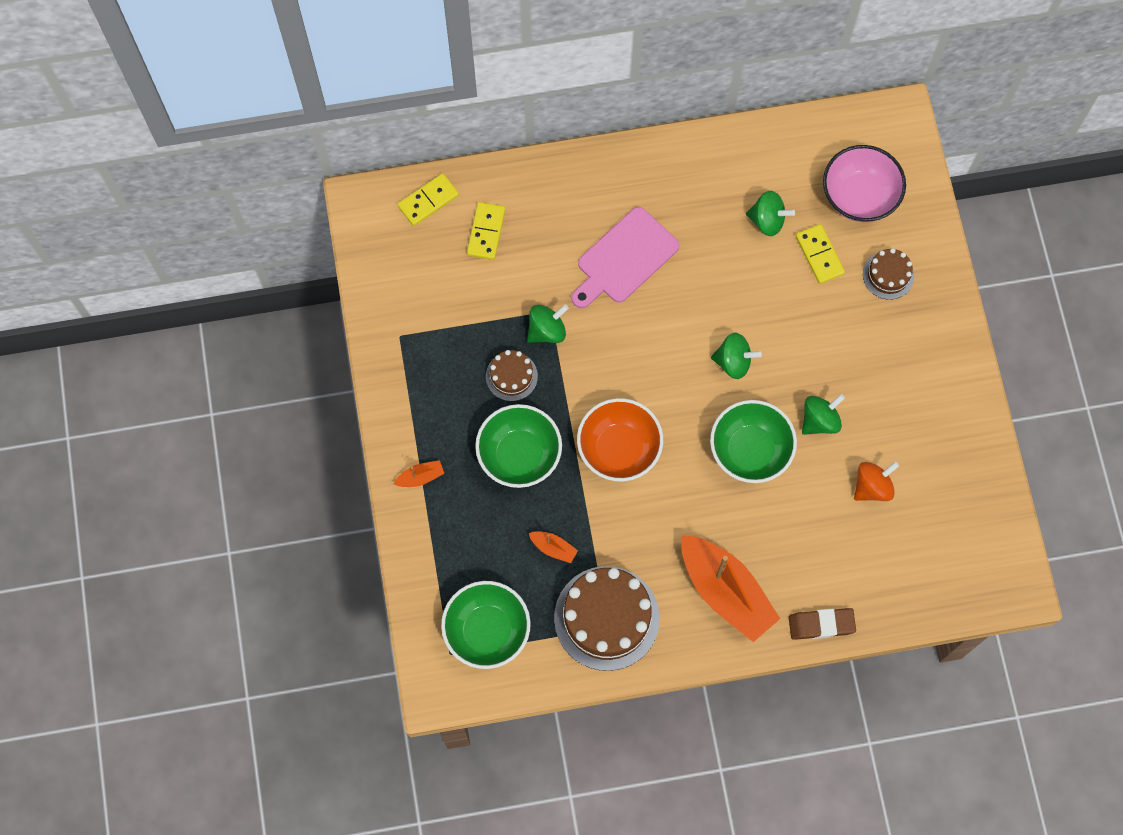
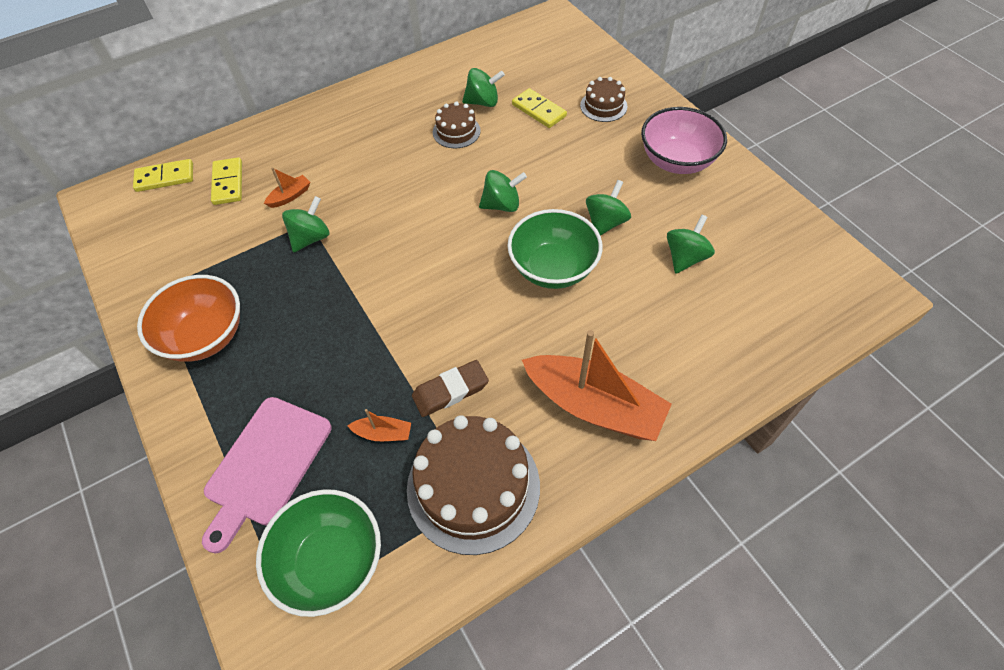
camera: 20 degrees left, 15 degrees down
(420, 477) = (205, 415): orange boat -> orange boat (290, 196)
(428, 201) = (165, 177): yellow domino -> yellow domino turned 45 degrees clockwise
(511, 376) = (285, 286): brown cake -> brown cake (456, 131)
(519, 455) = (315, 354): green bowl -> none
(619, 449) = (420, 312): orange bowl -> orange bowl (205, 336)
(624, 258) = (367, 163): pink cutting board -> pink cutting board (266, 465)
(821, 624) = (712, 400): brown eraser -> brown eraser (450, 391)
(859, 196) = (550, 67): pink bowl -> pink bowl (676, 161)
(872, 487) = (685, 257): orange spinning top -> green spinning top

